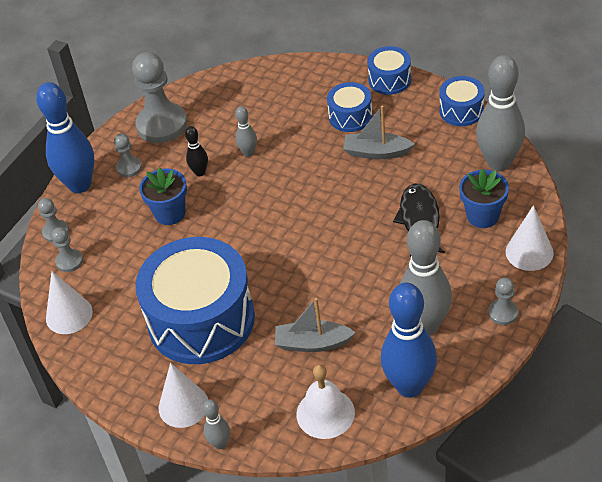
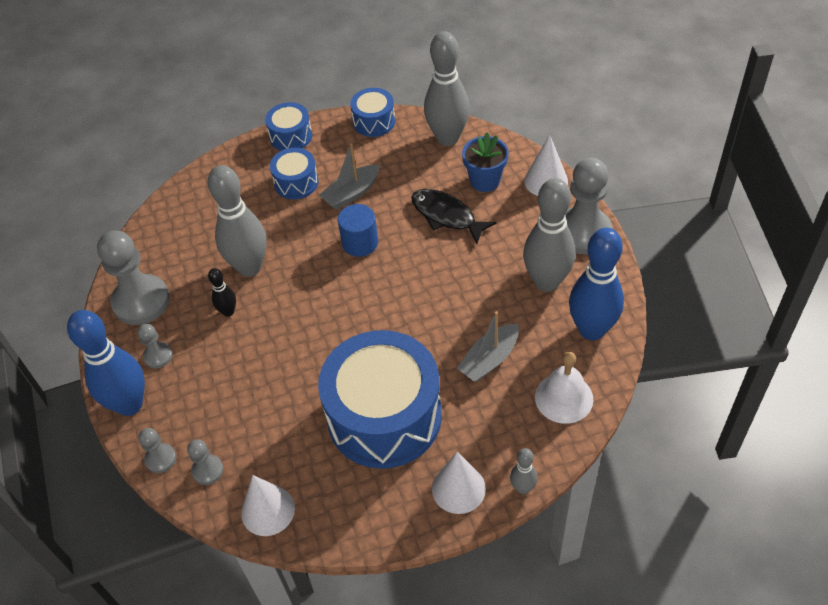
camera: 50 degrees left, 5 degrees up
(170, 213) = (246, 362): blue flower pot -> none
(248, 153) = (249, 267): grey bowling pin -> grey bowling pin, size x2.14
(336, 192) = (360, 243): none -> blue cylinder
(503, 313) = (583, 232): grey pawn -> grey pawn, size x2.06

